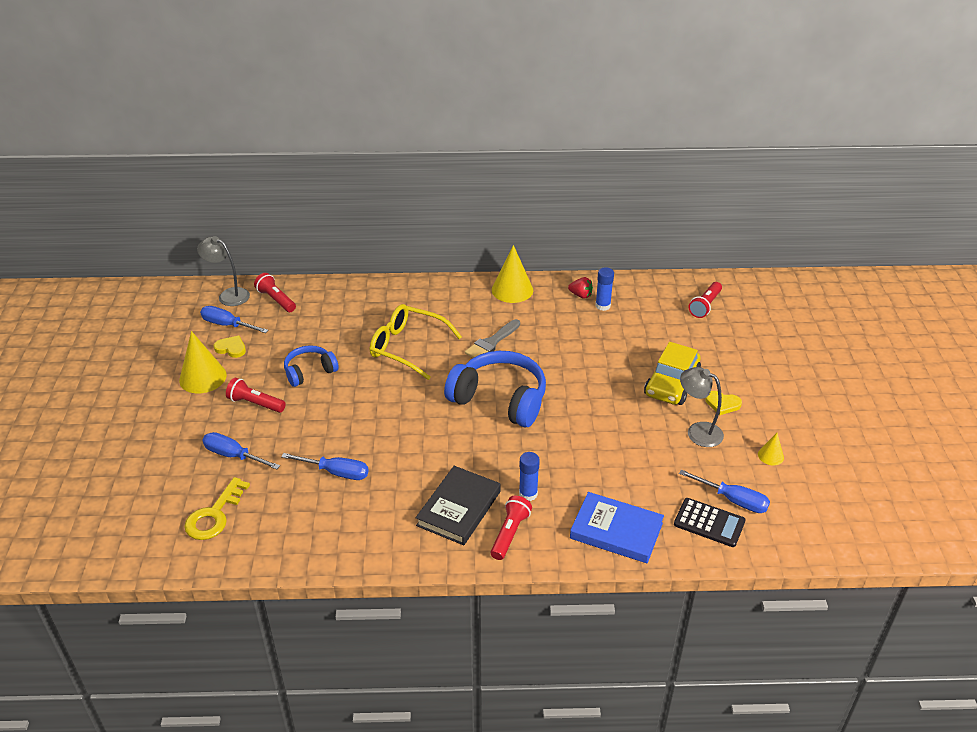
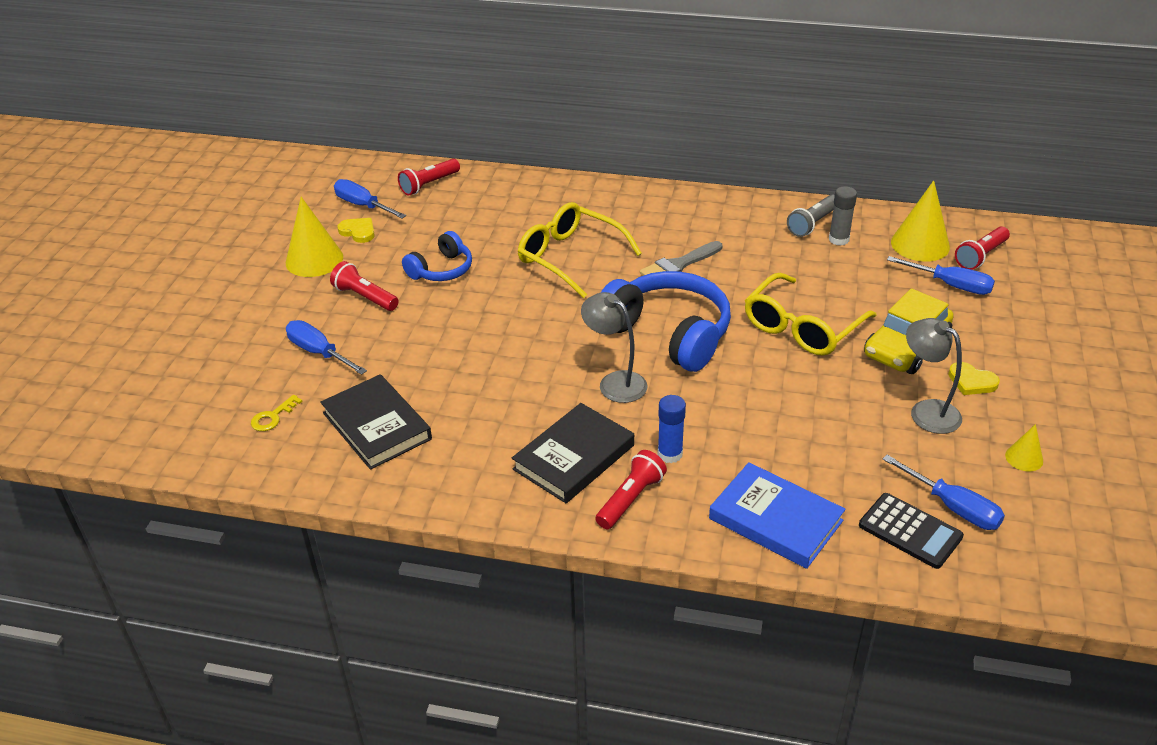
camera: 15 degrees right, 0 degrees up
(214, 515) = (273, 417): yellow key -> yellow key, size x0.55
(228, 295) = (376, 173): grey lamp -> grey lamp (615, 382)
(276, 300) = (429, 184): red flashlight -> red flashlight turned 105 degrees counterclockwise
(300, 509) = (376, 426): none -> black book
(309, 372) = (441, 270): blue headphones -> blue headphones turned 150 degrees clockwise
(337, 472) = (435, 390): blue screwdriver -> blue screwdriver (951, 285)
(512, 290) = (724, 207): yellow cone -> yellow cone (920, 244)
(580, 295) = (813, 223): red strawberry -> grey flashlight
(595, 380) = (802, 327): none -> yellow glasses
(602, 306) = (838, 239): blue glue stick -> grey glue stick

